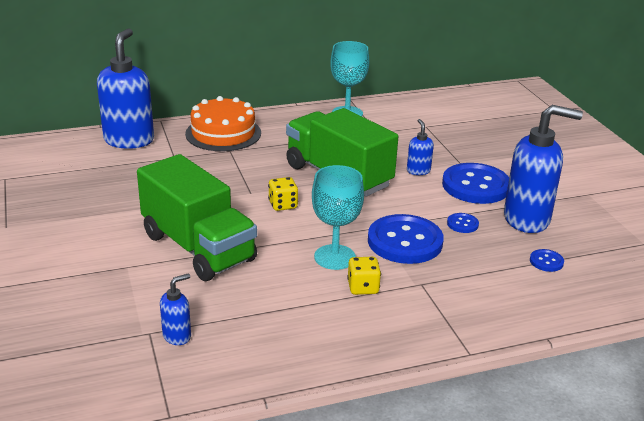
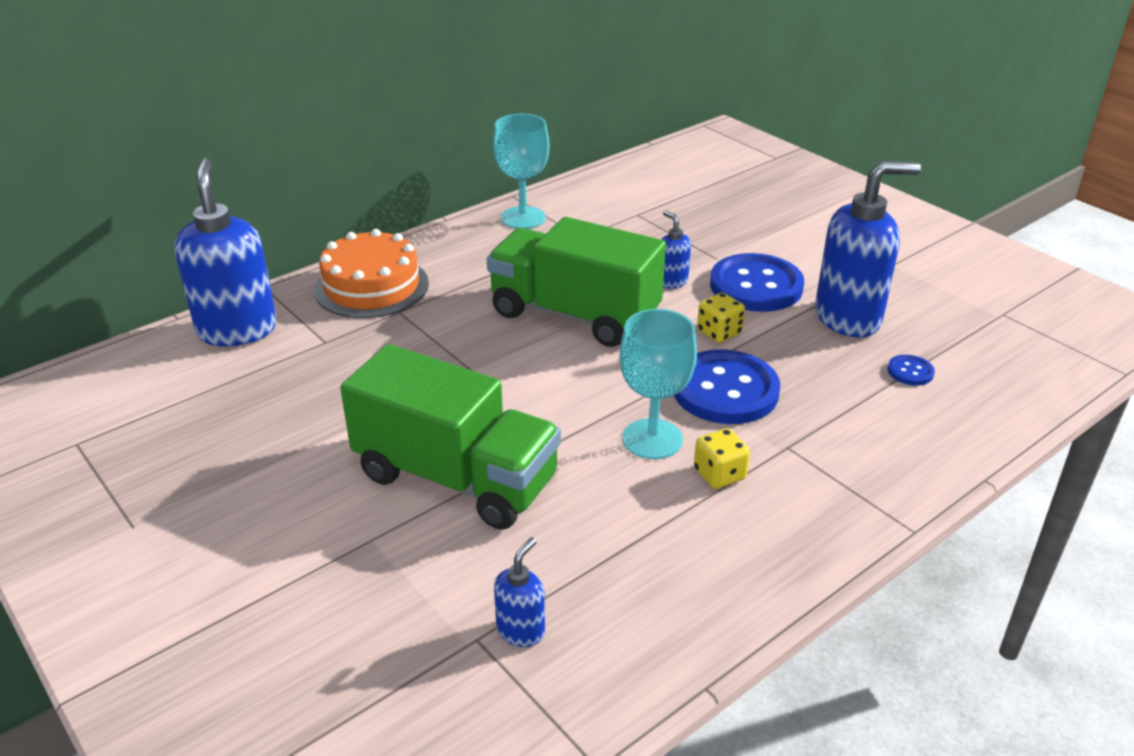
camera: 20 degrees left, 5 degrees up
(283, 205) = (530, 378): yellow dice -> yellow dice (719, 332)
(462, 224) = (777, 345): blue button -> none

